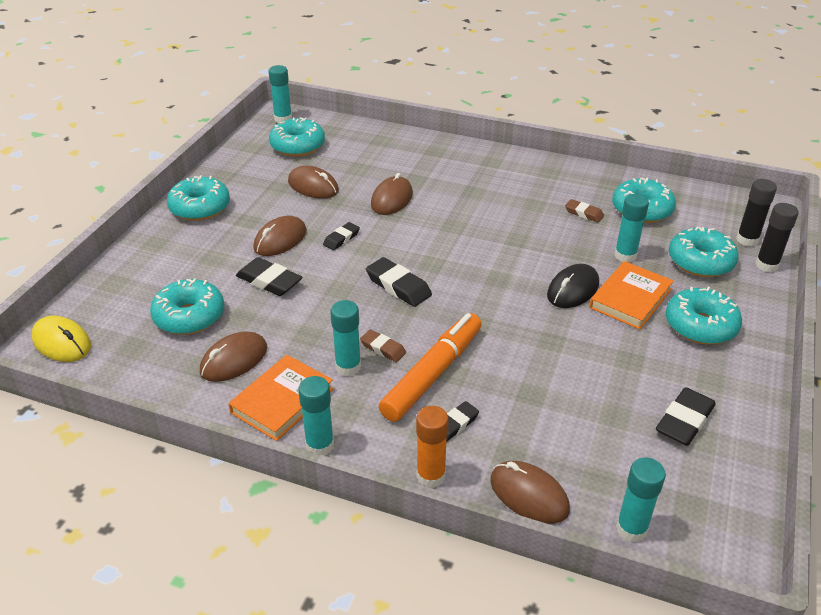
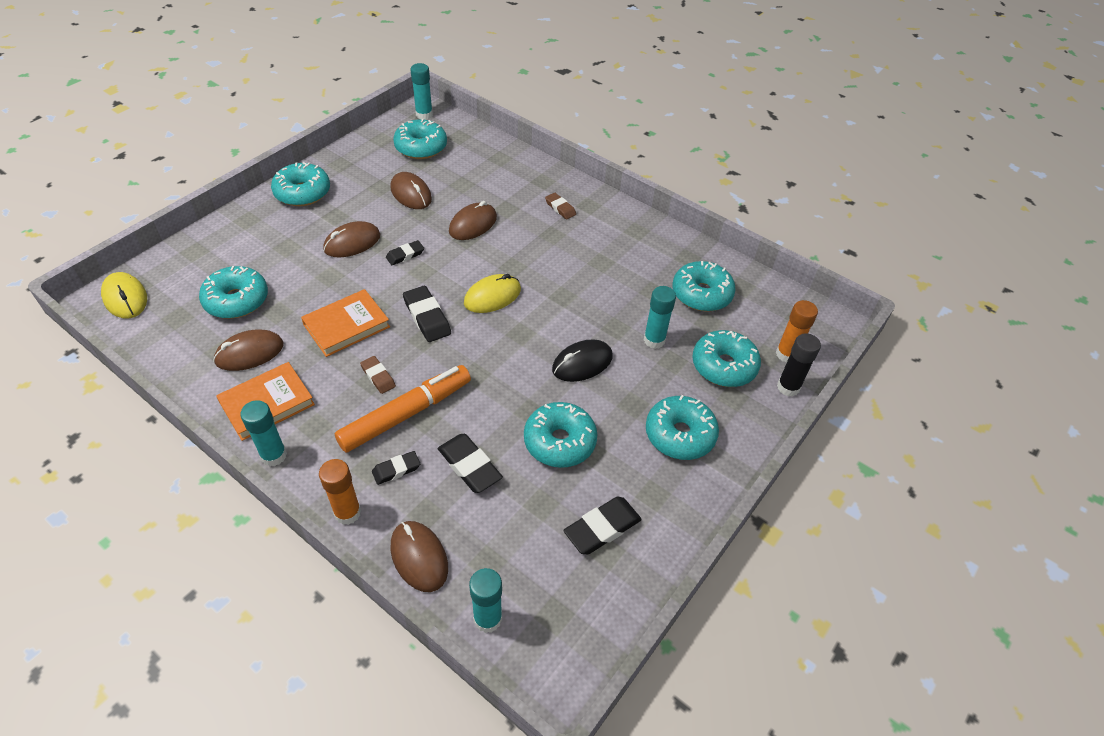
camera: 15 degrees right, 10 degrees up
(269, 281) = (320, 282): black eraser -> black eraser (469, 466)
(348, 367) = (338, 386): turquoise glue stick -> none
(451, 254) = (492, 296): none -> yellow mouse
(584, 213) = (642, 284): brown eraser -> brown eraser (560, 208)
(596, 359) = (559, 441): none -> turquoise donut
(630, 299) = (630, 387): orange book -> orange book (346, 326)
(747, 240) = (786, 354): black glue stick -> orange glue stick

